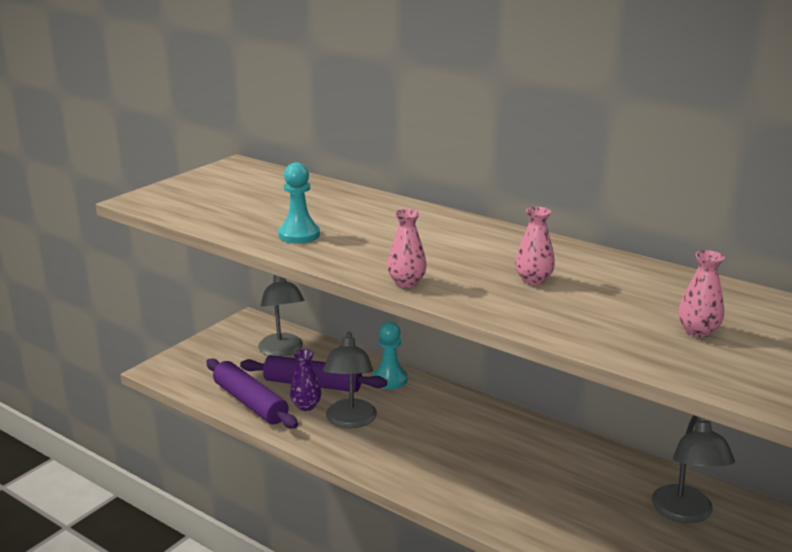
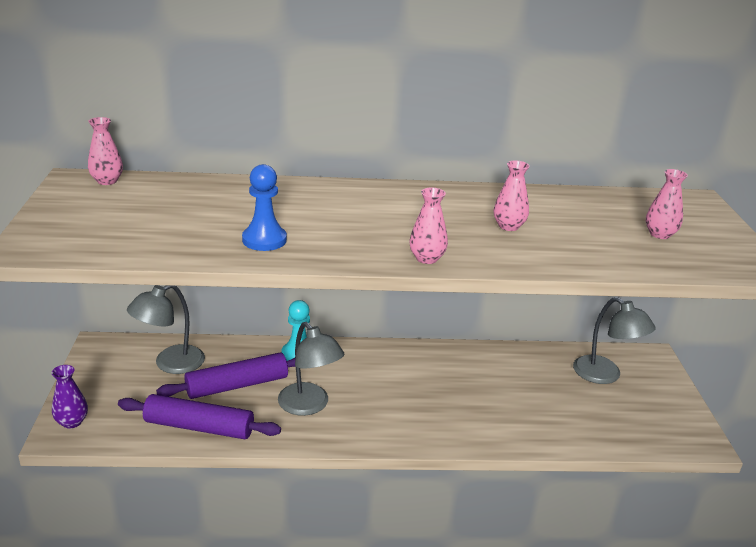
camera: 40 degrees left, 5 degrees up
(256, 170) = (107, 181): none -> pink vase
(282, 350) = (170, 364): grey lamp -> grey lamp turned 105 degrees clockwise
(299, 235) = (264, 240): turquoise pawn -> blue pawn
(306, 406) = (255, 408): purple vase -> purple vase (72, 422)

